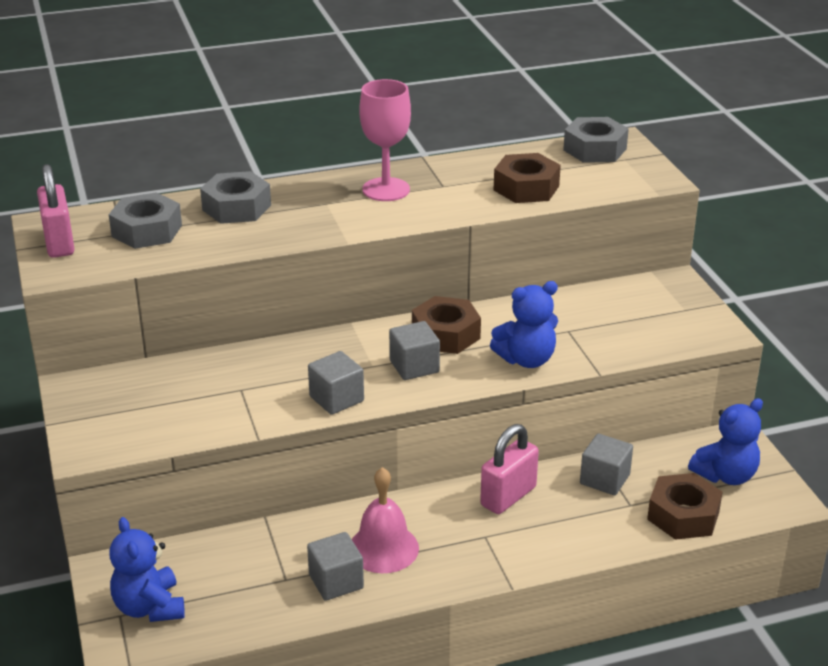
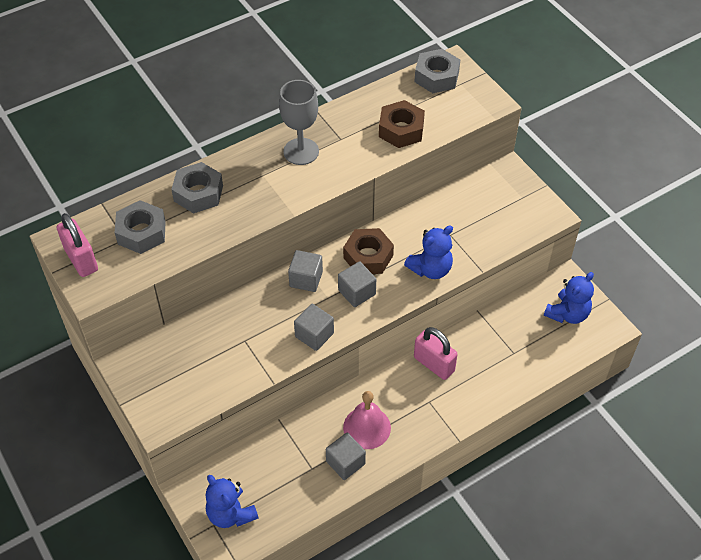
camera: 15 degrees left, 20 degrees up
(386, 189) = (301, 151): pink goblet -> grey goblet
(508, 496) = (434, 364): pink padlock -> pink padlock turned 75 degrees counterclockwise
(604, 479) = (491, 335): grey cube -> grey cube (306, 279)
(683, 515) = (549, 354): brown nut -> none

